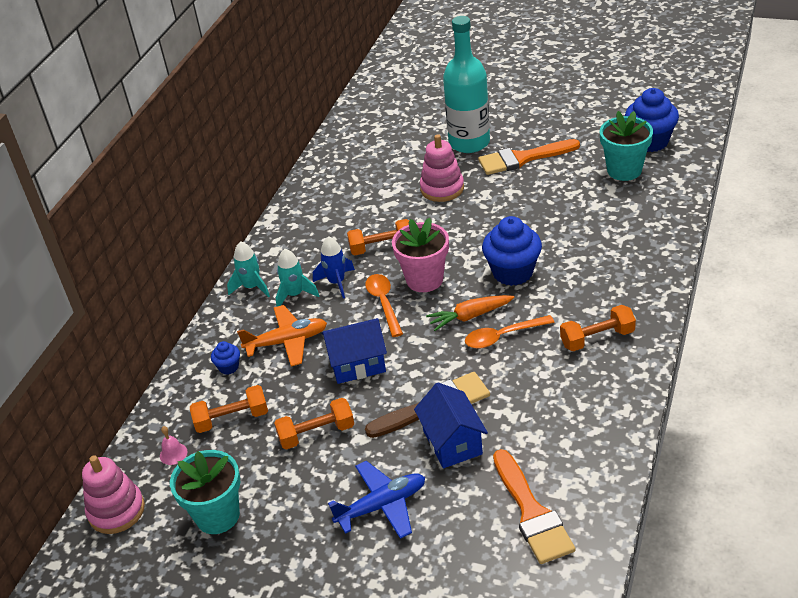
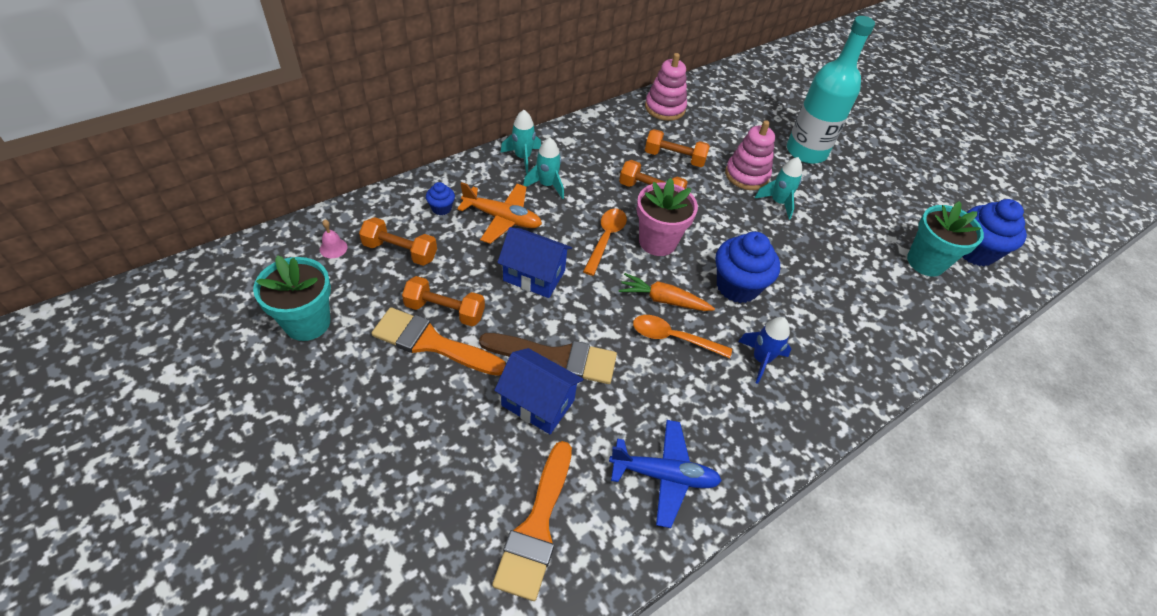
camera: 25 degrees right, 10 degrees up
(116, 510) = (251, 263): pink stacking toy -> pink stacking toy (665, 108)
(337, 282) = (587, 197): blue rocket -> blue rocket (761, 359)
(382, 506) = (427, 414): blue plane -> blue plane (664, 475)
(452, 442) = (538, 403): blue house -> blue house turned 75 degrees counterclockwise
(484, 194) = (778, 202): none -> turquoise rocket
(523, 158) = (840, 193): orange brush -> orange brush (431, 343)
(597, 338) = (755, 402): orange dumbbell -> orange dumbbell (674, 158)

